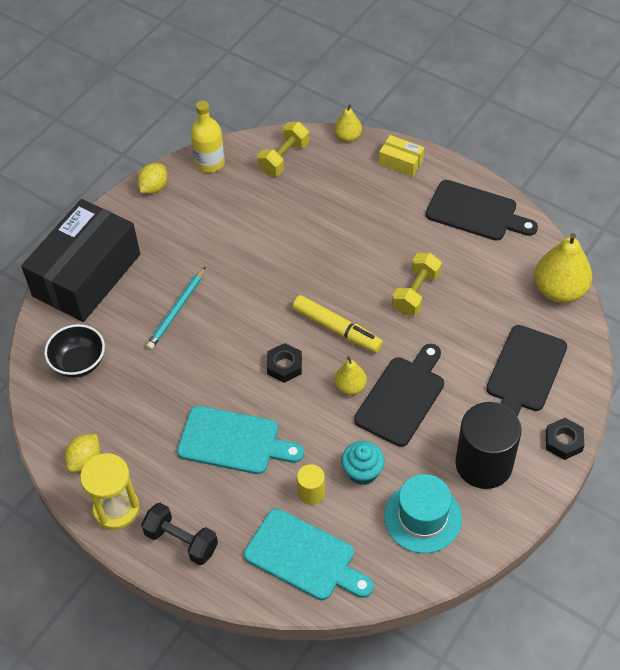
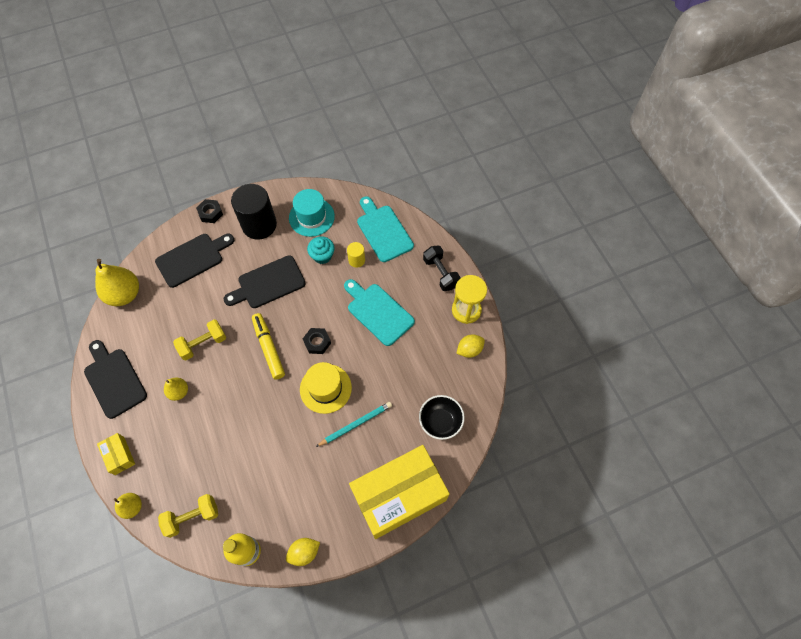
camera: 150 degrees left, 10 degrees up
(87, 275) = (399, 495): black box -> yellow box
(237, 325) = (325, 388): none -> yellow hat
(350, 387) = (290, 306): yellow pear -> yellow pear (179, 392)

